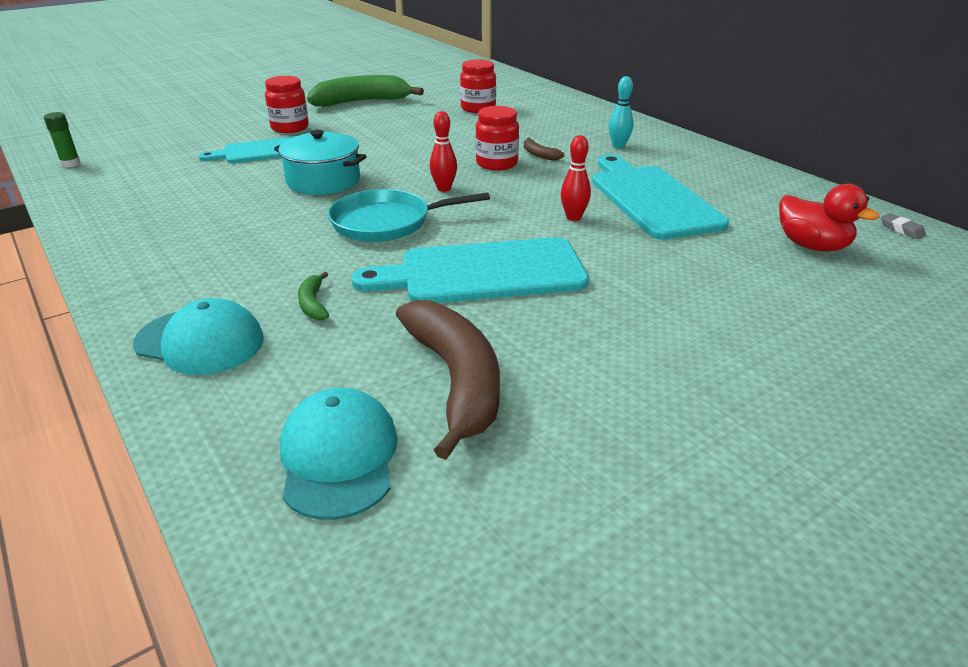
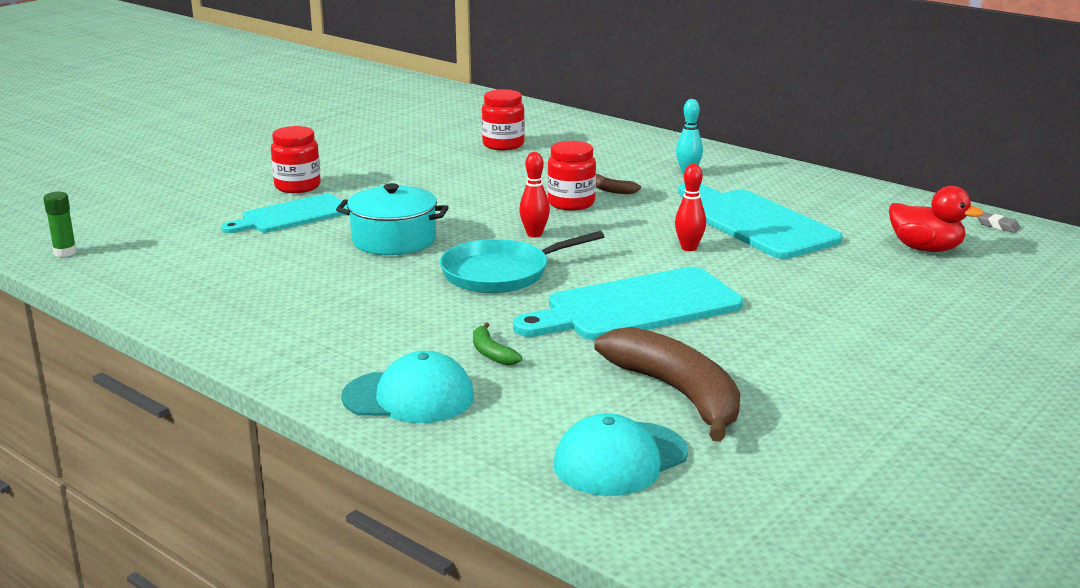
camera: 15 degrees left, 10 degrees down
(338, 457) = (620, 459): turquoise cap -> turquoise cap turned 105 degrees counterclockwise
(361, 102) = (357, 149): green banana -> none

